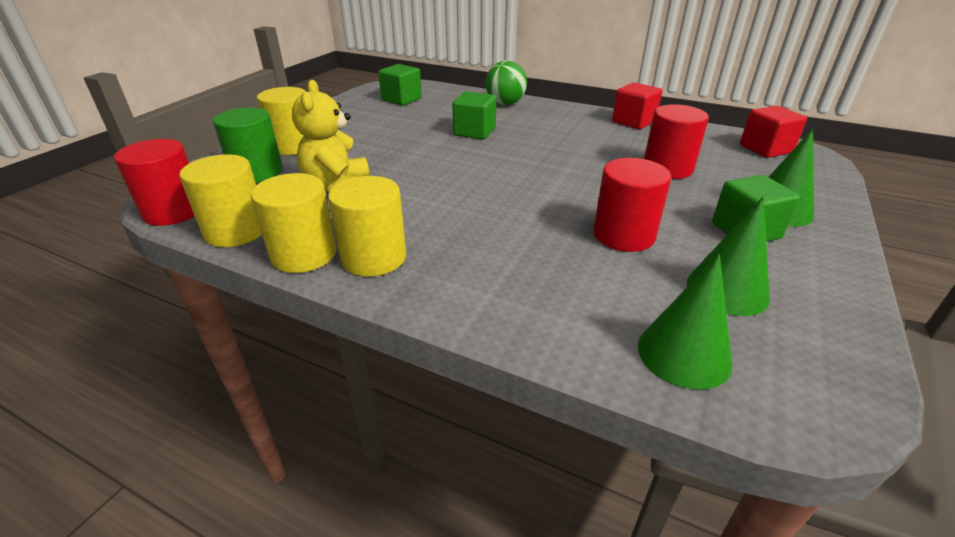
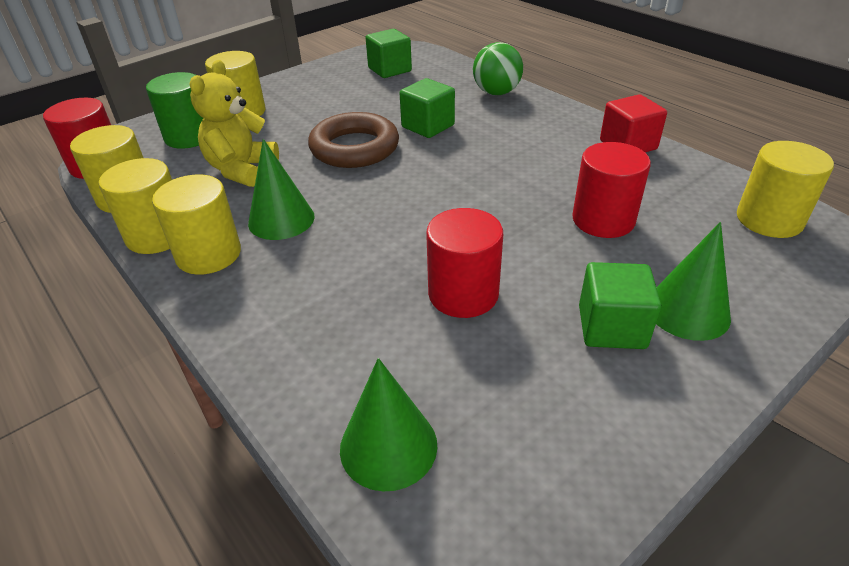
camera: 25 degrees right, 5 degrees up
(428, 155) = (354, 148): none -> brown ring
(727, 290) = (509, 392): green cone -> green cone (281, 219)
(765, 149) = (769, 220): red cube -> yellow cylinder

